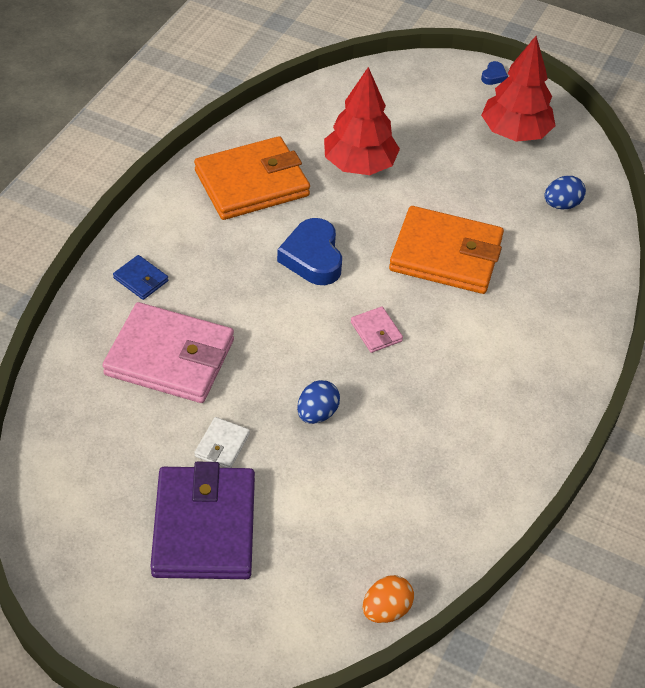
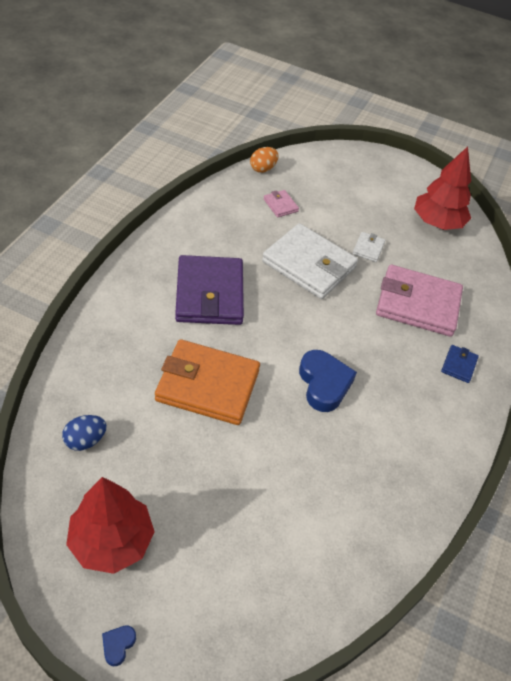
camera: 175 degrees right, 0 degrees up
(141, 279) = (459, 365): blue wallet -> blue wallet turned 75 degrees clockwise
(204, 527) = (369, 208): purple wallet -> purple wallet (209, 294)
(252, 183) = (390, 465): orange wallet -> none
(317, 413) = (309, 265): blue egg -> white wallet
(359, 165) = (287, 490): red tree -> red tree (437, 222)
(376, 332) = (269, 319): pink wallet -> pink wallet (280, 205)

